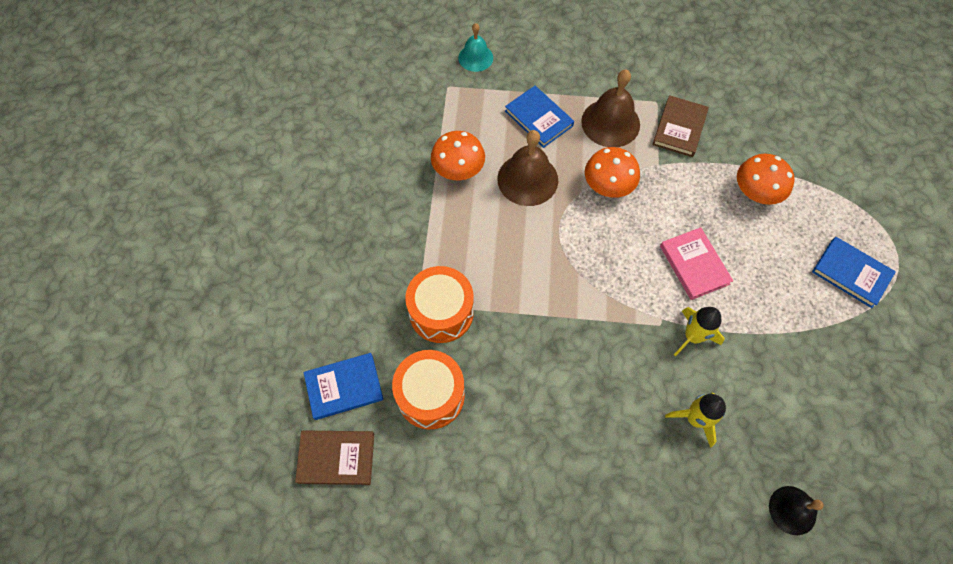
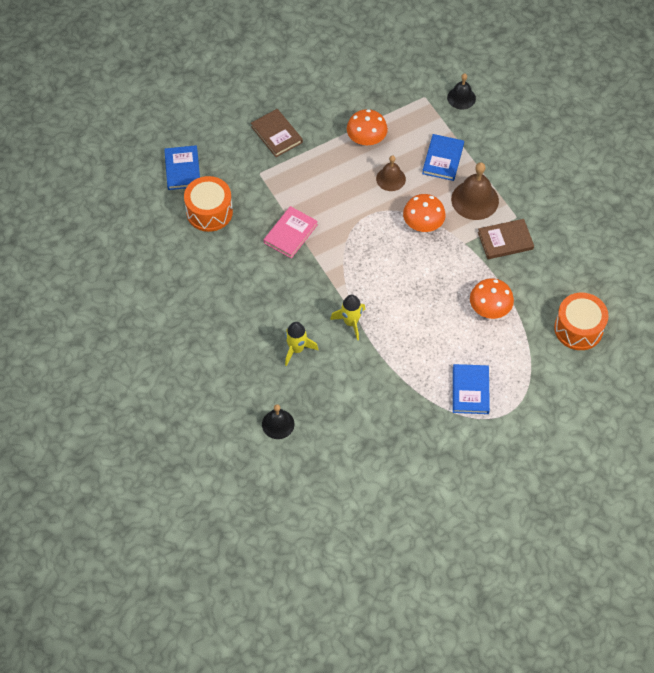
camera: 55 degrees right, 5 degrees down
(336, 458) = (141, 190): brown book -> brown book (276, 134)
(344, 387) = (182, 169): blue book -> blue book turned 45 degrees clockwise
(441, 312) = (263, 187): orange drum -> orange drum (578, 329)
(475, 57) = (461, 98): turquoise bell -> black bell
(527, 179) = (390, 179): brown bell -> brown bell, size x0.63
(694, 265) = (403, 299): pink book -> pink book (290, 234)

